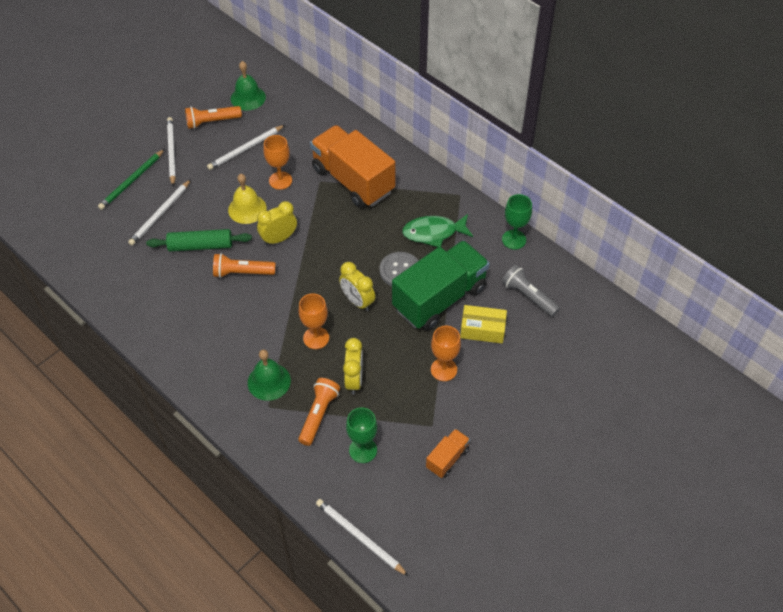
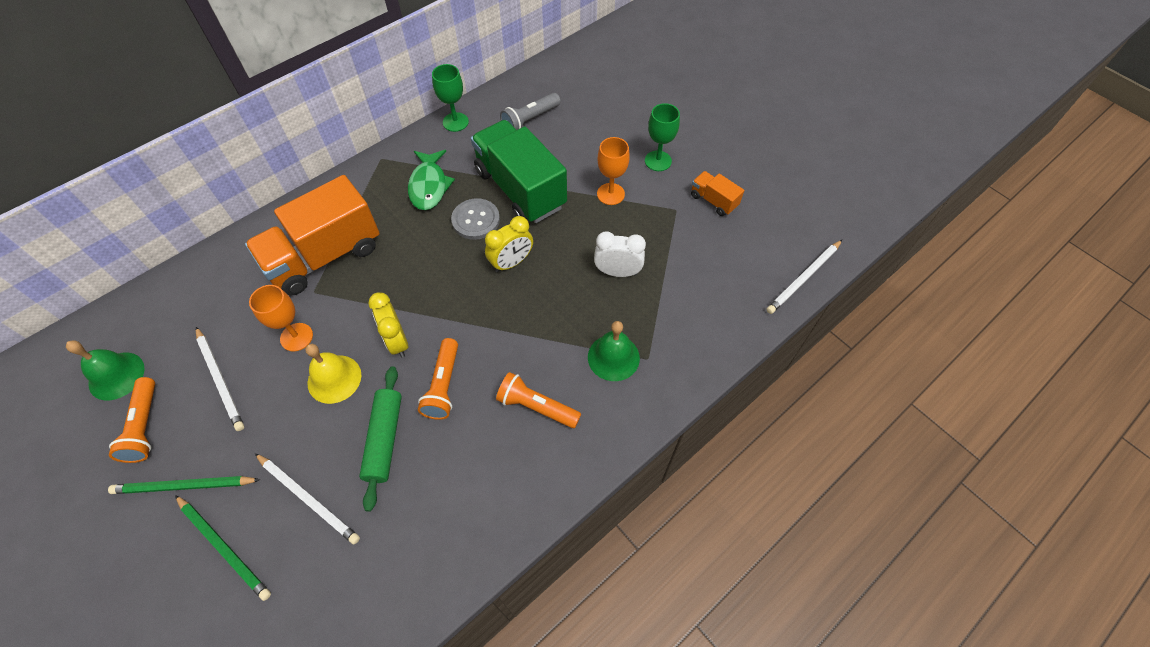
camera: 85 degrees left, 5 degrees up
(171, 152) = (184, 486): white pencil -> green pencil
(316, 338) = (557, 306): orange goblet -> none
(318, 415) = (660, 308): orange flashlight -> orange flashlight (536, 406)
(354, 380) = (617, 272): yellow clock -> white clock
(363, 450) = (705, 269): green goblet -> green goblet (658, 161)
(482, 329) = (565, 159): yellow box -> none

